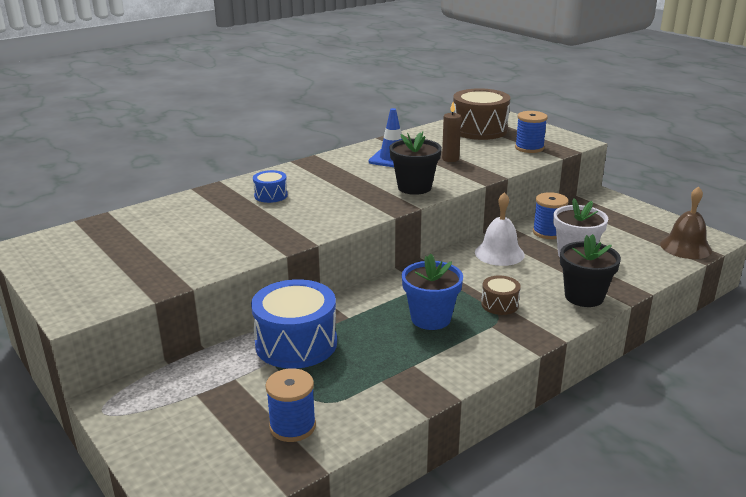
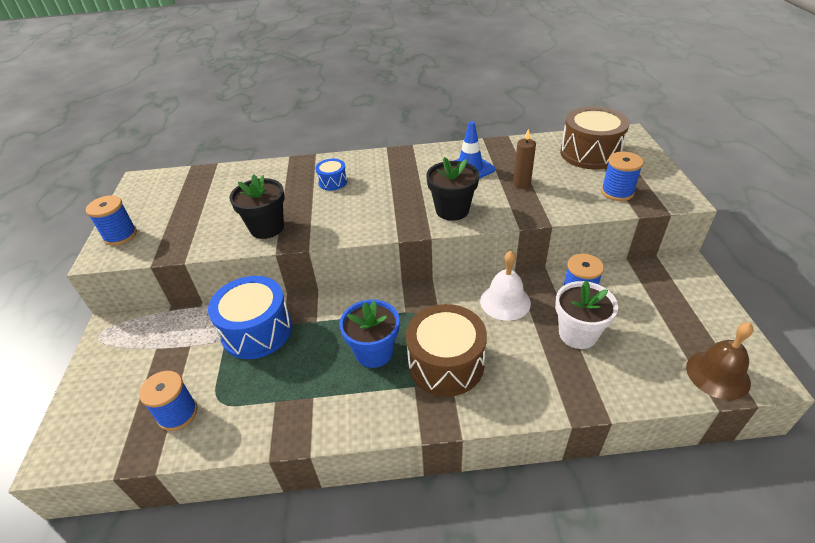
camera: 35 degrees right, 15 degrees up
(72, 292) = (120, 235): none -> blue spool
(499, 304) = (446, 363): brown drum -> brown drum, size x2.04
(584, 297) = (534, 392): black flower pot -> black flower pot (267, 228)

